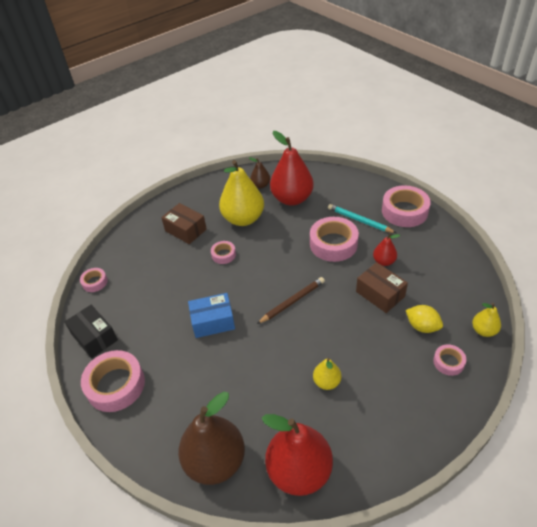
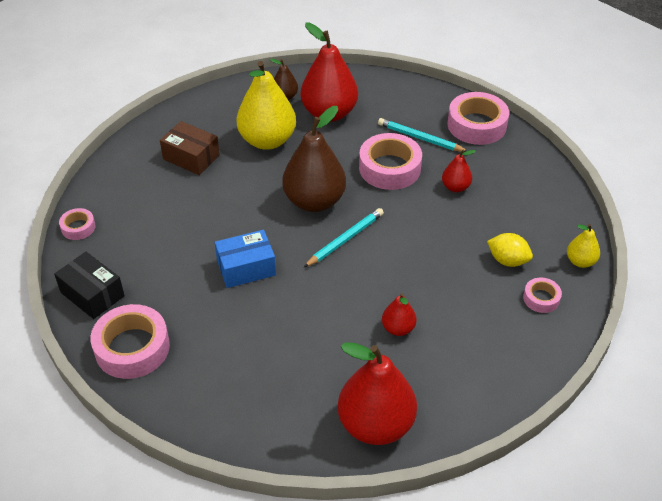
camera: 10 degrees left, 0 degrees up
(215, 461) = (274, 422): brown pear -> brown pear (314, 201)
(223, 255) = (247, 186): pink tape -> none
(292, 301) = (345, 239): brown pencil -> turquoise pencil
(326, 382) = (398, 328): yellow pear -> red pear
(380, 294) = (454, 226): brown box -> none

